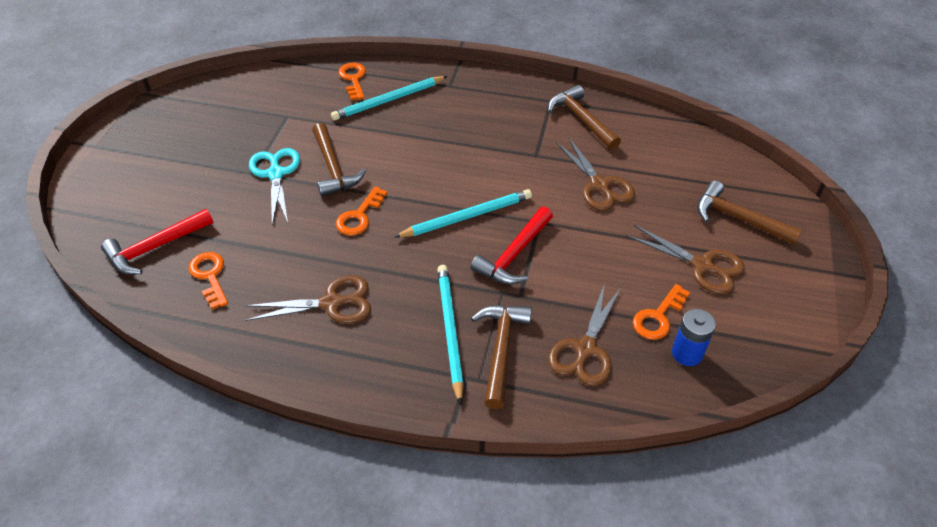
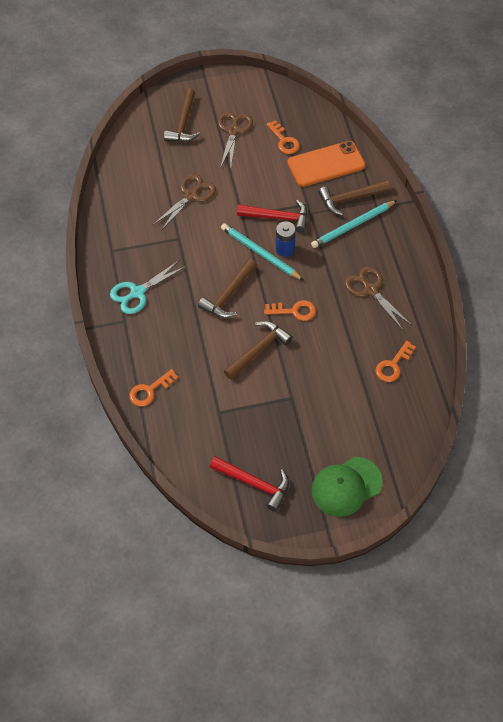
camera: 115 degrees left, 10 degrees up
(118, 175) = (346, 486): none -> green cap
(155, 248) = (392, 412): red hammer -> red hammer (254, 483)
(276, 174) = (285, 382): turquoise scissors -> turquoise scissors (138, 292)
(388, 100) = (165, 352): turquoise pencil -> none
(581, 119) = (125, 226): brown hammer -> brown hammer (228, 295)
(585, 349) = (326, 164): brown scissors -> orange phone
(658, 317) = (284, 141): orange key -> orange key turned 45 degrees clockwise
(687, 353) = (302, 124): blue battery -> blue battery (285, 249)

